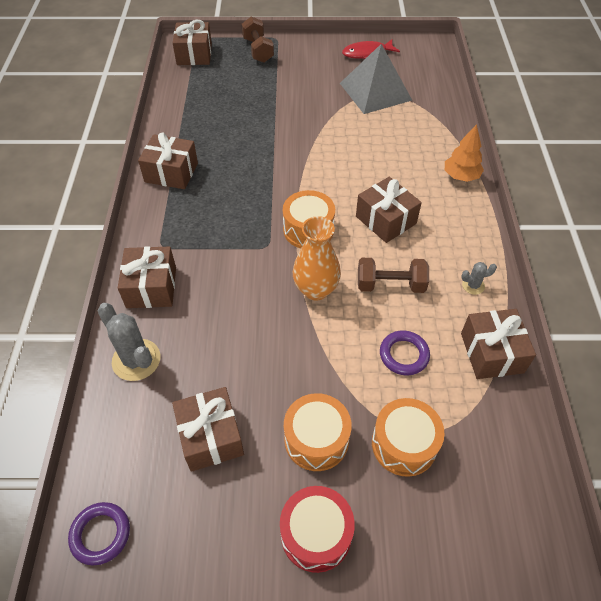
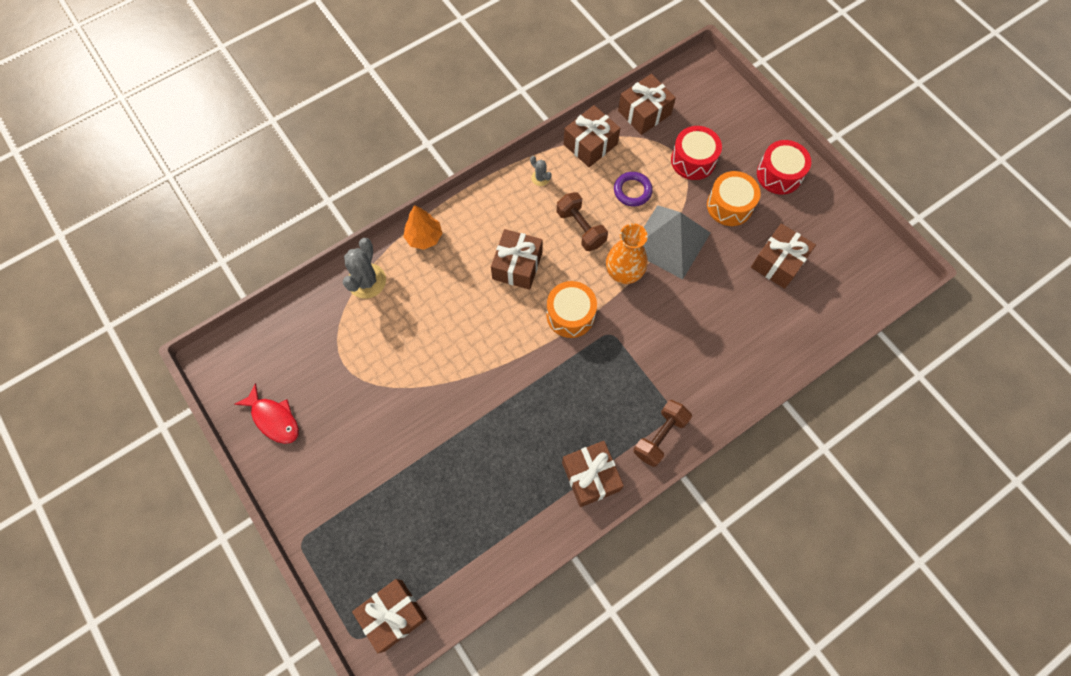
camera: 125 degrees left, 15 degrees up
(101, 534) = (876, 277): purple ring -> none
(136, 360) = (772, 347): grey cactus -> grey cactus (366, 281)
(151, 287) = (713, 388): brown gift -> brown gift (644, 112)
(258, 50) = (339, 544): brown dumbbell -> brown dumbbell (660, 436)
(375, 91) = (342, 371): grey pyramid -> grey pyramid (669, 241)
(404, 444) = (693, 160): orange drum -> red drum

